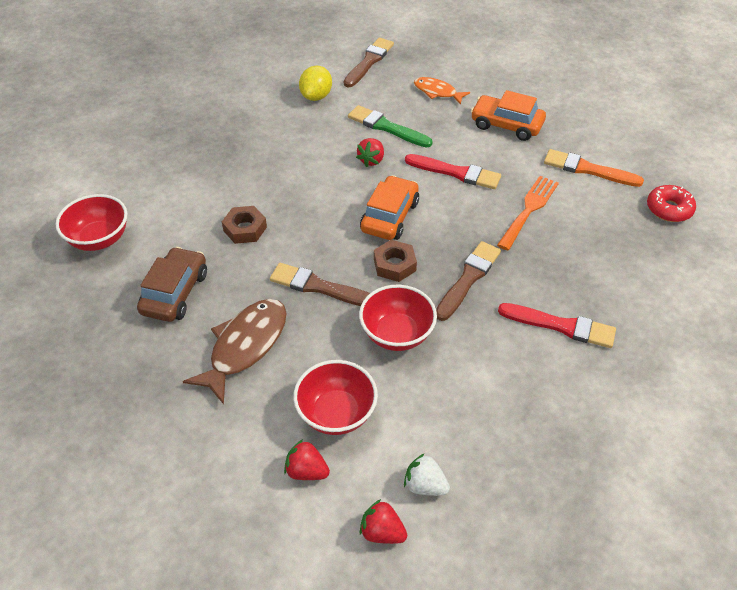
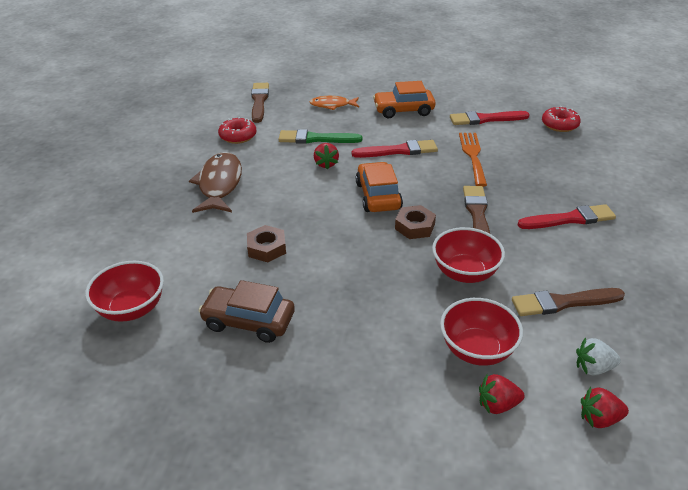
camera: 30 degrees left, 10 degrees down
(175, 293) = (248, 321): brown car -> brown car turned 60 degrees counterclockwise
(245, 346) = (353, 335): brown fish -> brown fish (219, 184)
(316, 96) = (238, 136): yellow lemon -> red donut
(319, 287) = (371, 265): brown brush -> brown brush (563, 302)
(588, 169) = (485, 119): orange brush -> red brush

